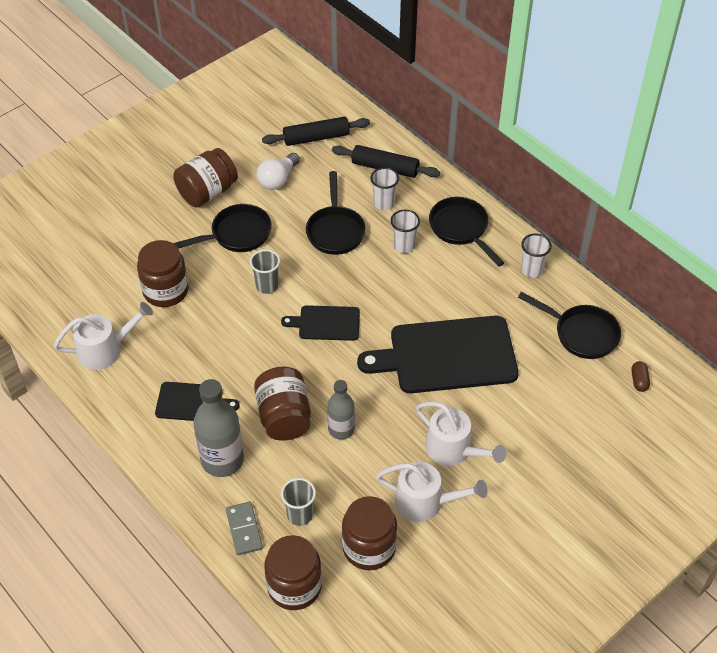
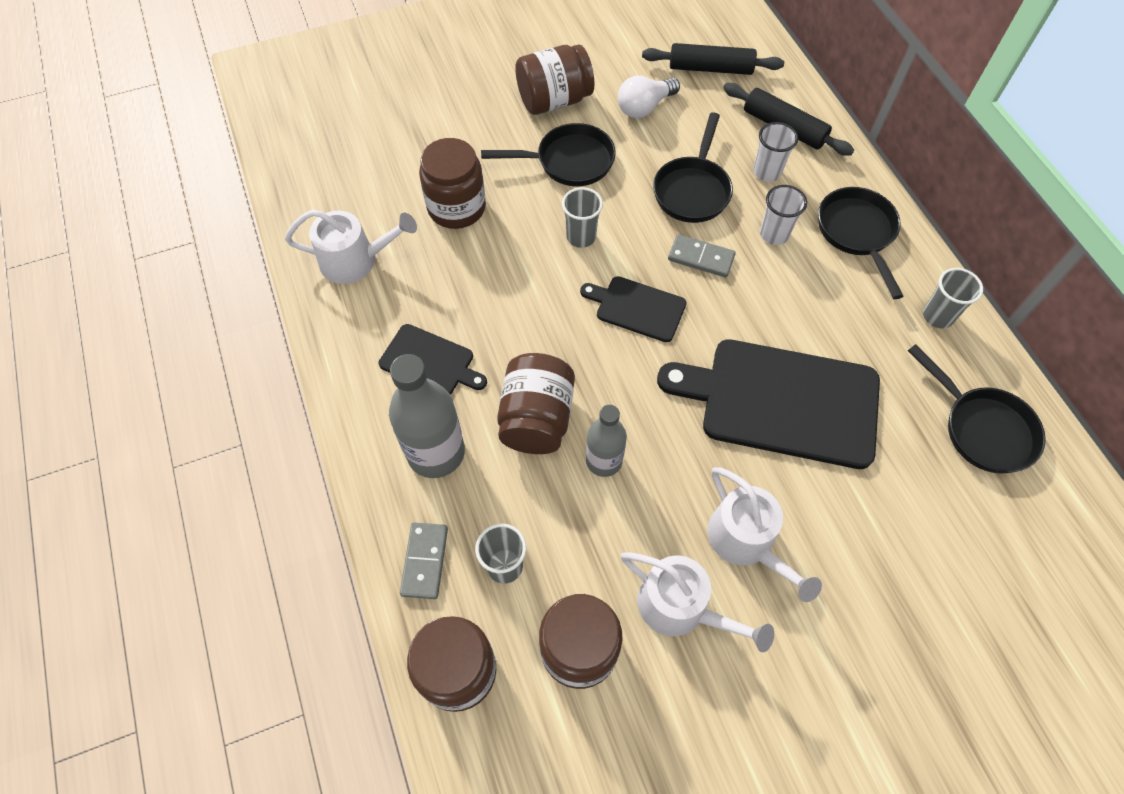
camera: 20 degrees right, 10 degrees up
(358, 276) = (701, 258): none -> grey domino
(532, 270) = (937, 316): white cup -> grey cup
(639, 381) = (1048, 526): brown capsule -> none

